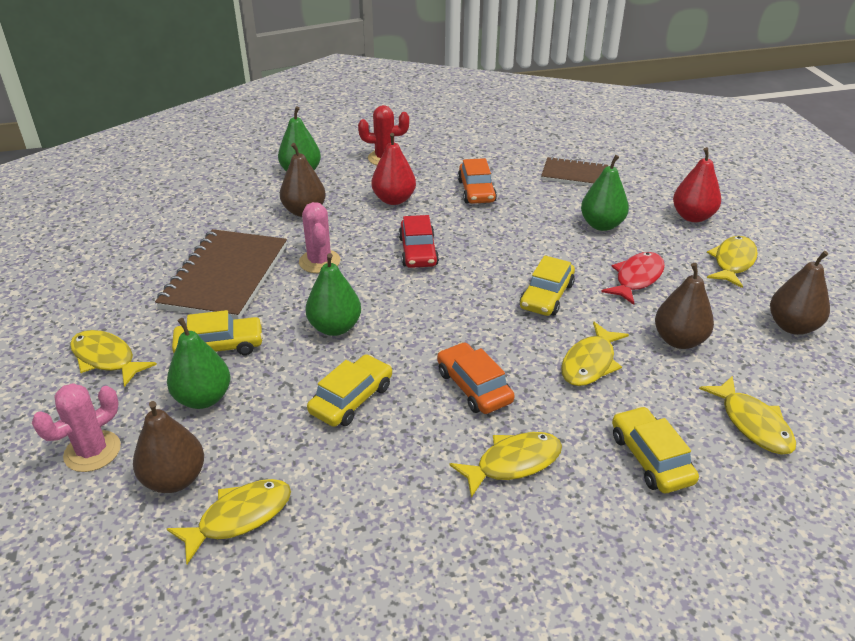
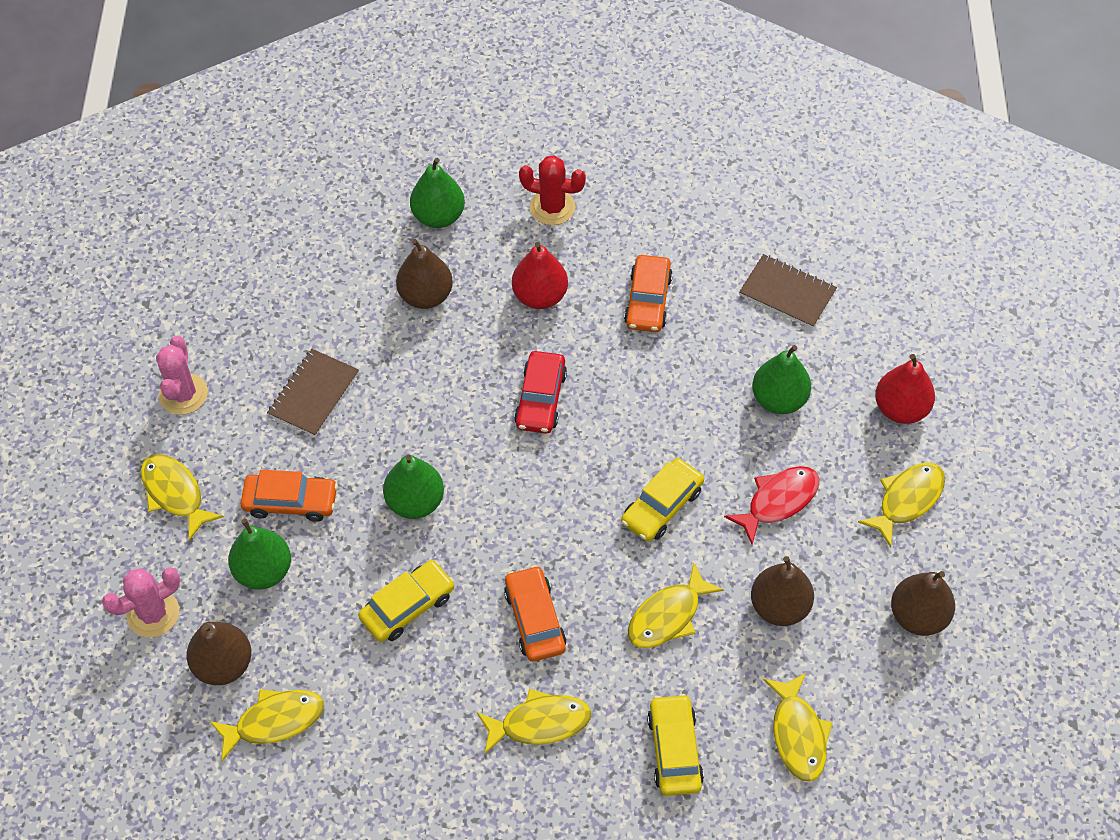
camera: 15 degrees right, 20 degrees up
(220, 346) = (291, 502): yellow car -> orange car
(225, 277) = (314, 394): brown notebook -> brown notebook, size x0.58
(319, 261) = (423, 391): pink cactus -> pink cactus (183, 394)

